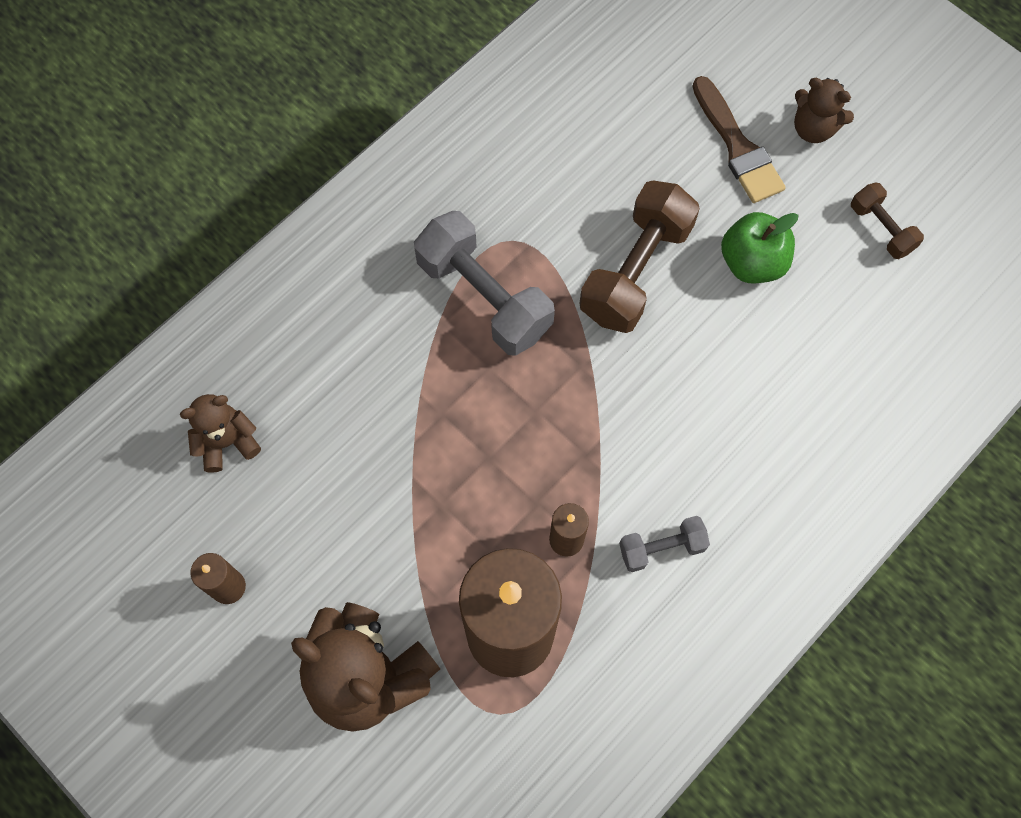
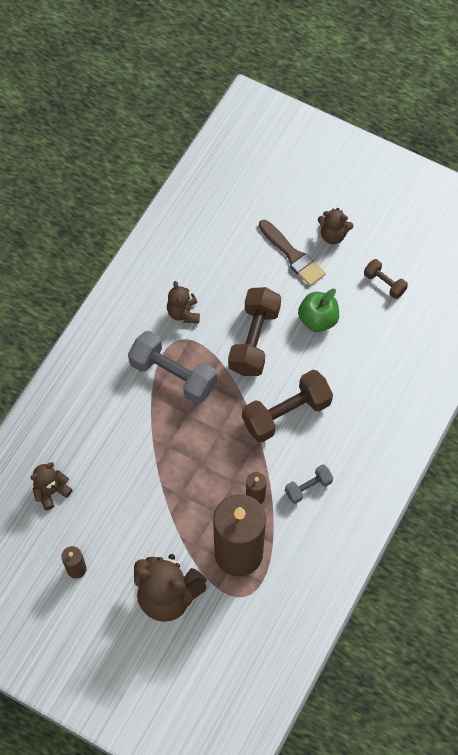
camera: 15 degrees left, 5 degrees down
(530, 198) = (183, 313): none -> brown teddy bear
(657, 409) = (286, 413): none -> brown dumbbell

